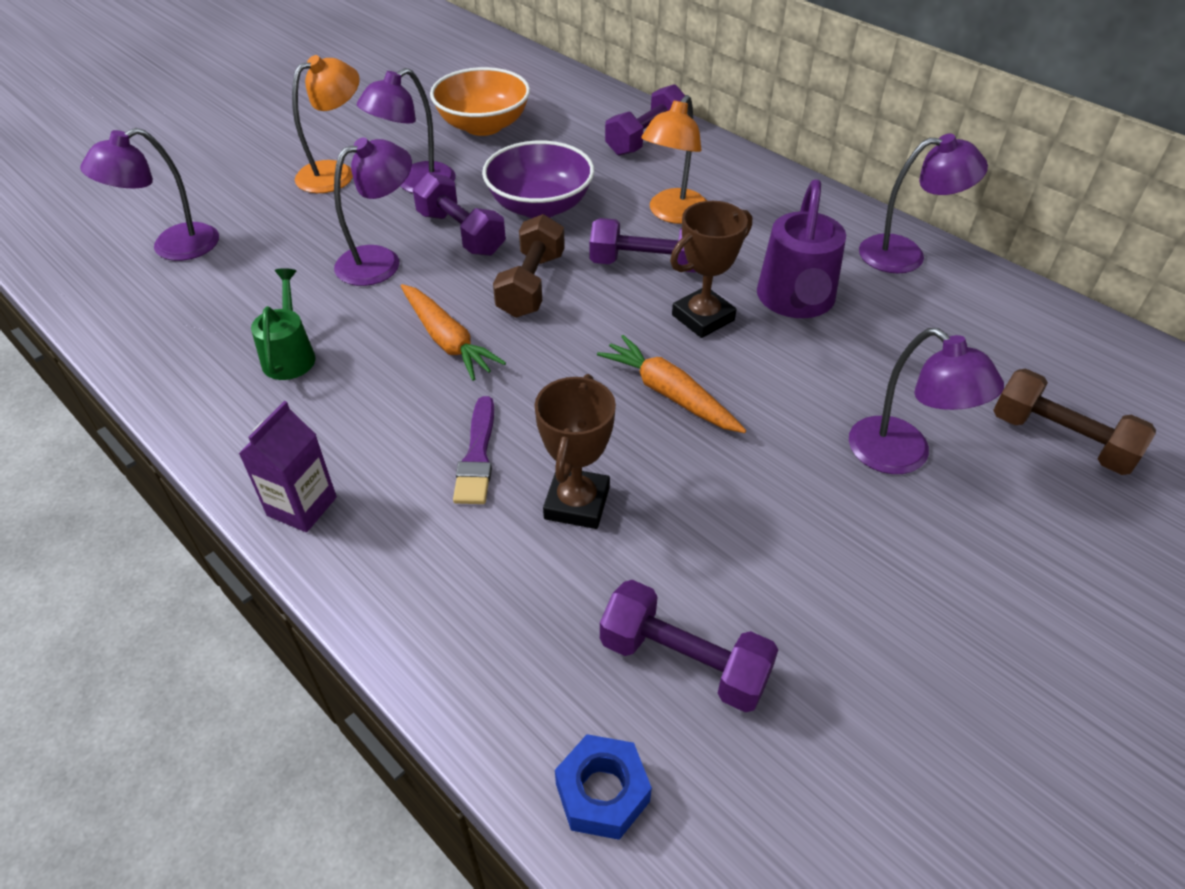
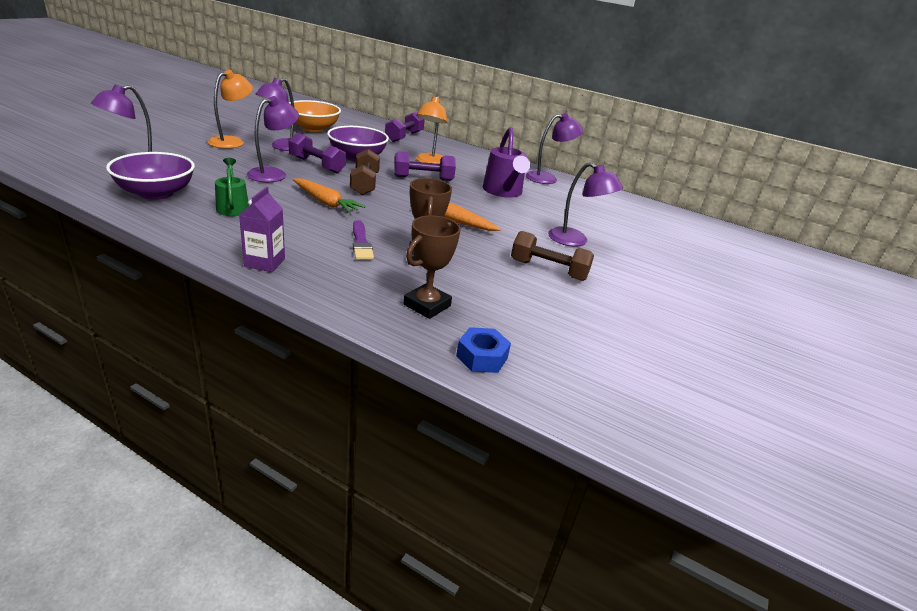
camera: 20 degrees left, 15 degrees down
(182, 320) = (156, 193): none -> purple bowl
(684, 661) = (503, 310): purple dumbbell -> none
(703, 318) = (460, 196): brown trophy -> brown trophy (427, 305)
(1060, 440) = (641, 235): brown dumbbell -> brown dumbbell (548, 270)

